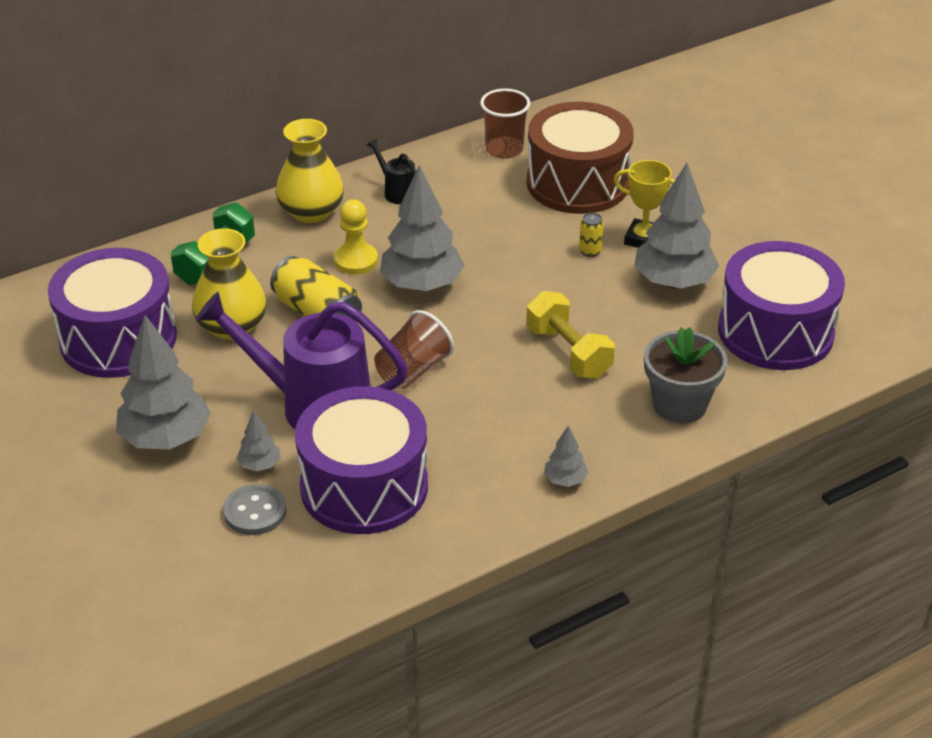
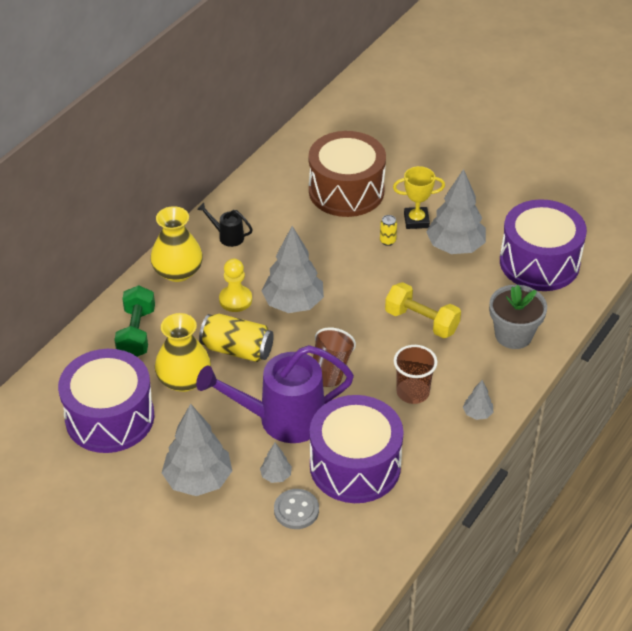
camera: 25 degrees left, 5 degrees up
(504, 149) = (279, 179): brown cup -> brown cup (413, 392)

